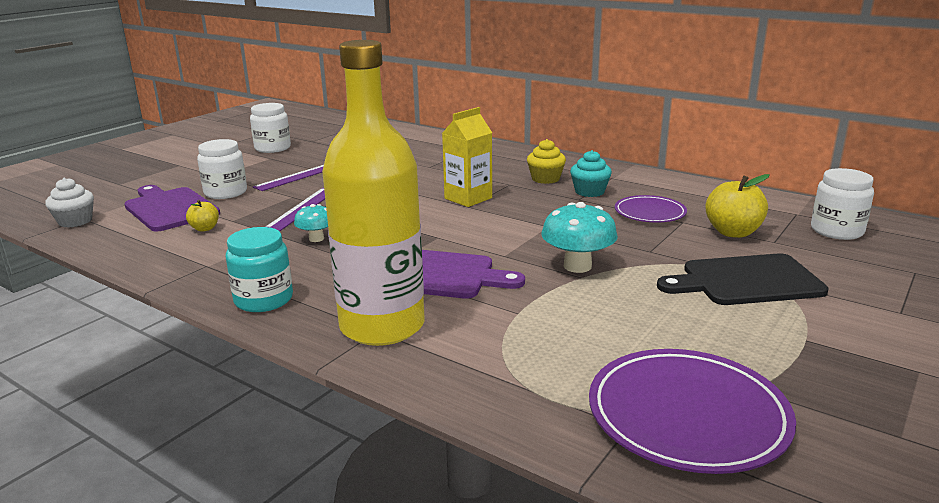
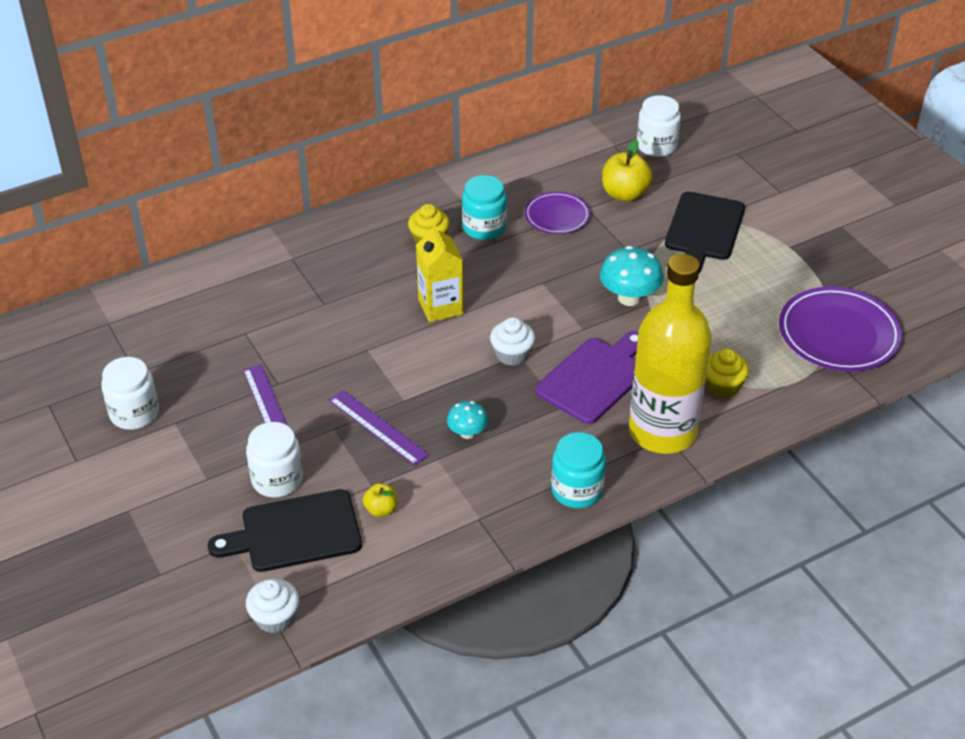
camera: 65 degrees left, 20 degrees up
(170, 208) = (295, 532): purple cutting board -> black cutting board
(435, 234) = (512, 354): none -> white cupcake
(490, 347) = (722, 386): none -> yellow cupcake
(589, 192) = (484, 227): turquoise cupcake -> turquoise jar

